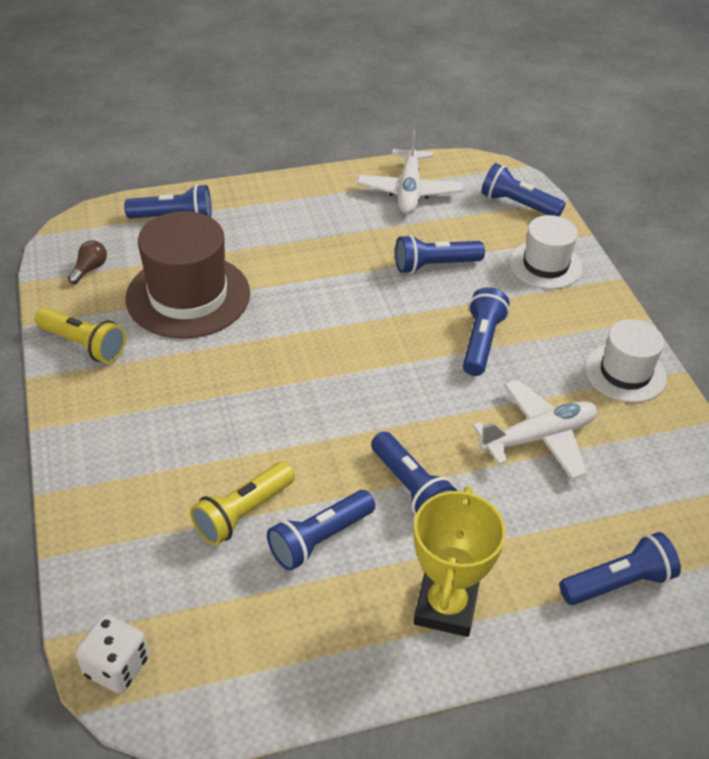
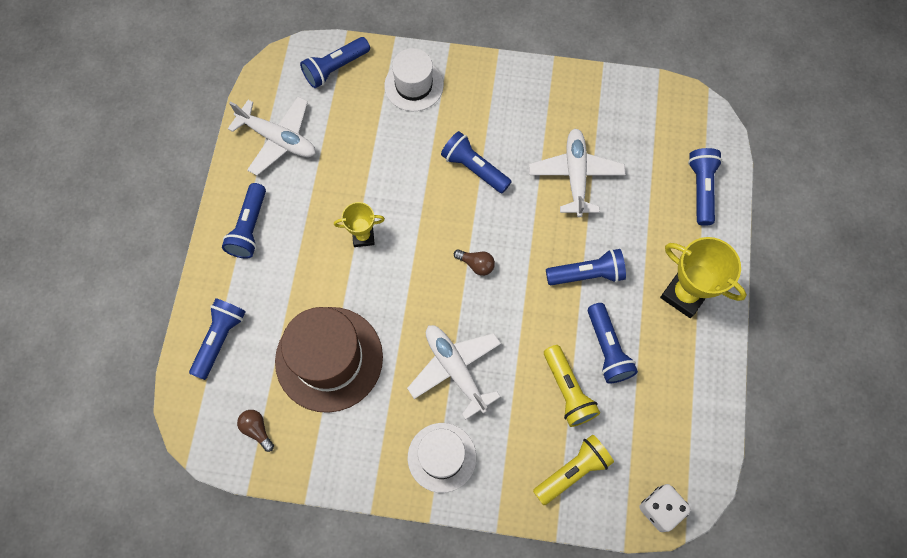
camera: 65 degrees left, 25 degrees up
(84, 345) = (351, 458): yellow flashlight -> yellow flashlight (572, 471)
(222, 398) = (455, 369): none -> white plane
(340, 280) = (363, 236): none -> yellow trophy
(361, 379) = (476, 264): none -> brown light bulb
(435, 265) = (378, 161): blue flashlight -> blue flashlight (249, 227)
(625, 373) = (541, 93): white hat -> white hat (441, 457)

